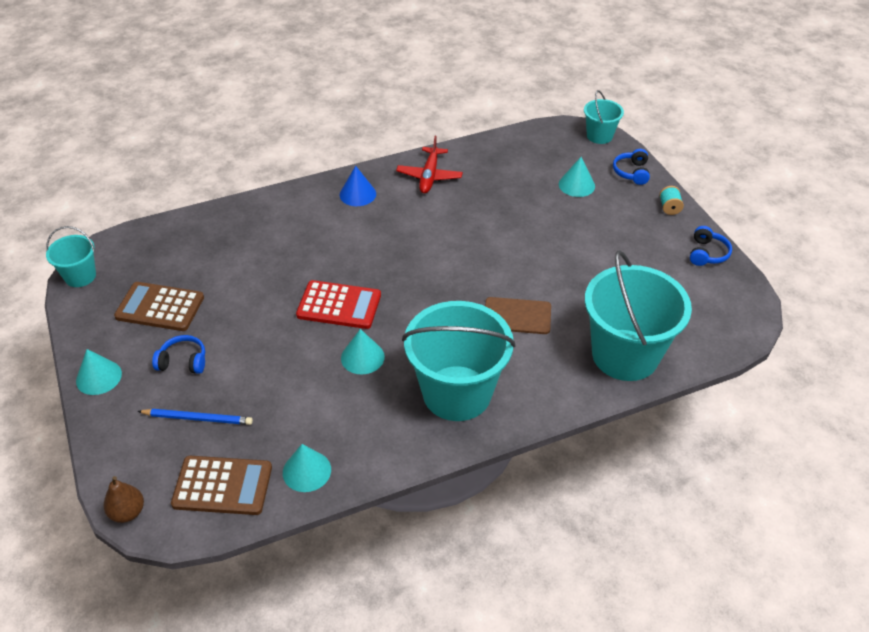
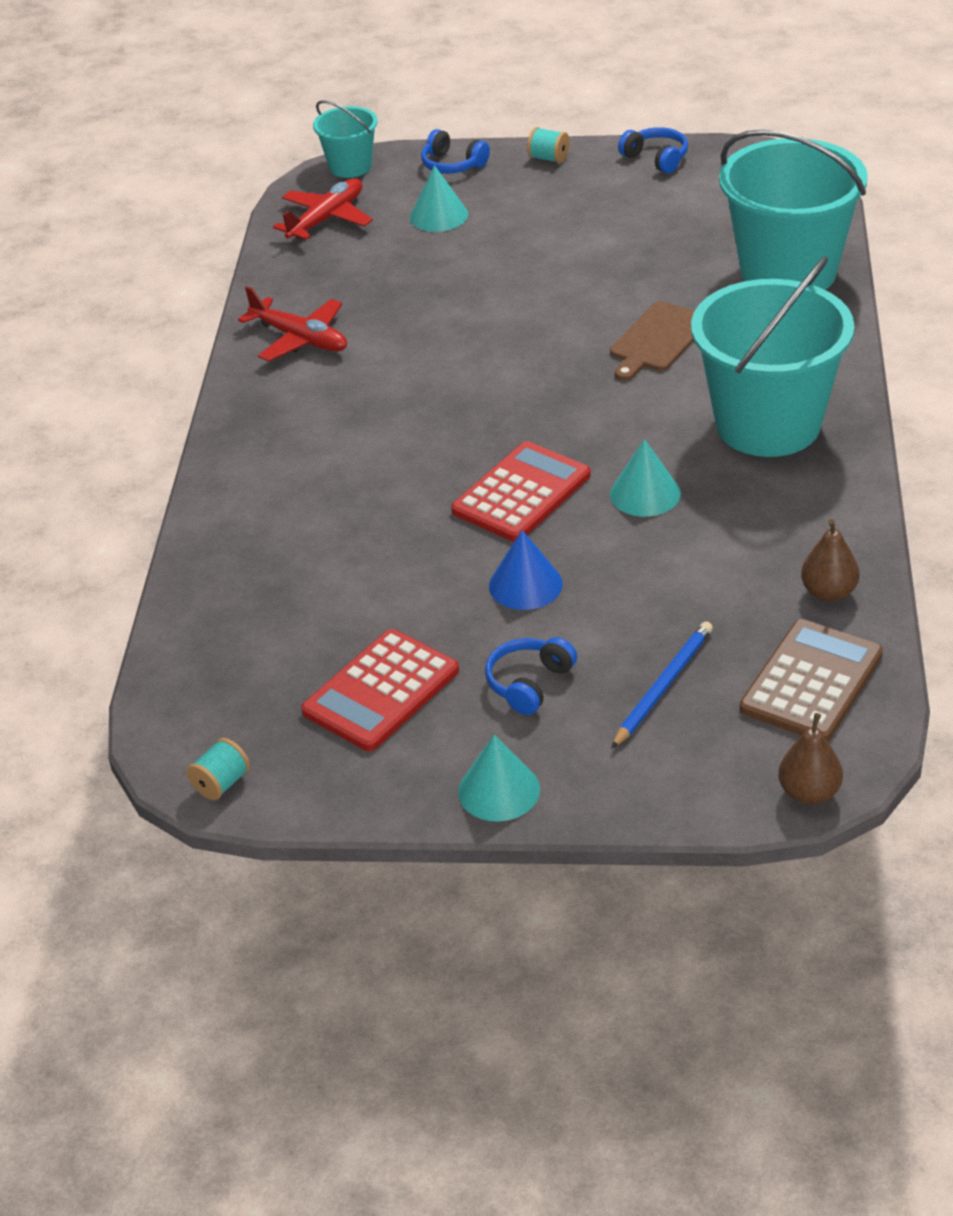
camera: 60 degrees left, 5 degrees down
(80, 276) = (221, 783): turquoise bucket -> turquoise spool
(160, 307) = (381, 691): brown calculator -> red calculator
(306, 471) = (828, 592): turquoise cone -> brown pear
(357, 194) = (279, 419): blue cone -> blue cone (525, 584)
(543, 146) = (326, 219): none -> red plane

